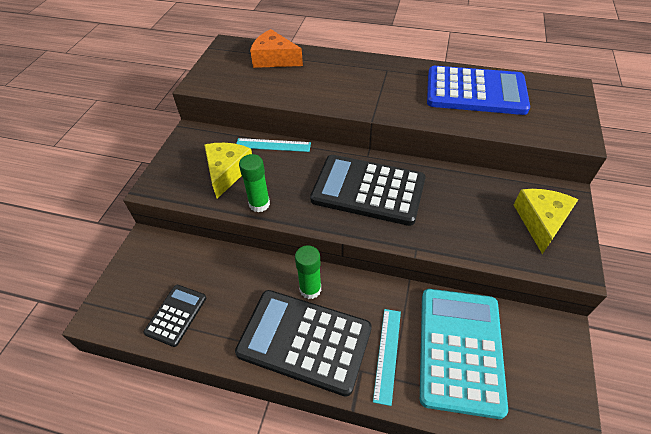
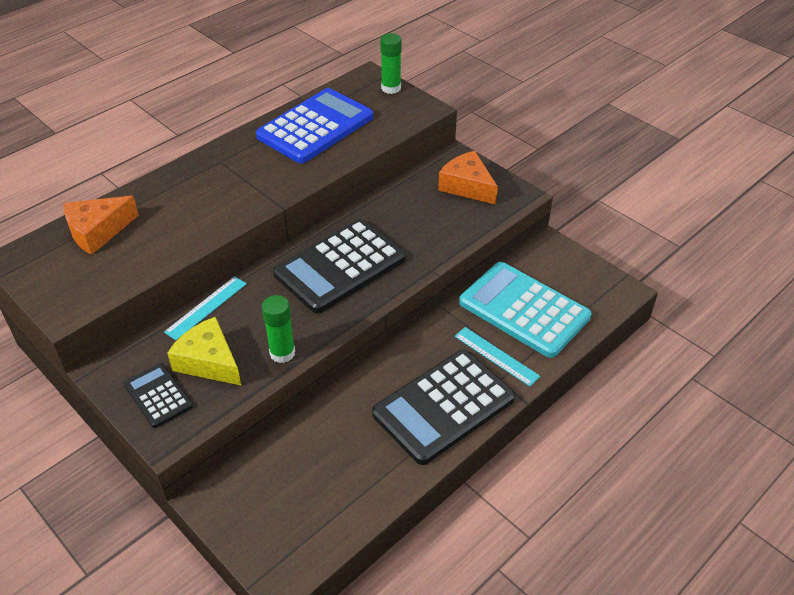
camera: 60 degrees left, 5 degrees down
(176, 315) = (337, 500): black calculator -> black calculator (158, 395)
(310, 289) = (393, 378): green glue stick -> green glue stick (391, 88)
(540, 222) = (467, 186): yellow cheese -> orange cheese

